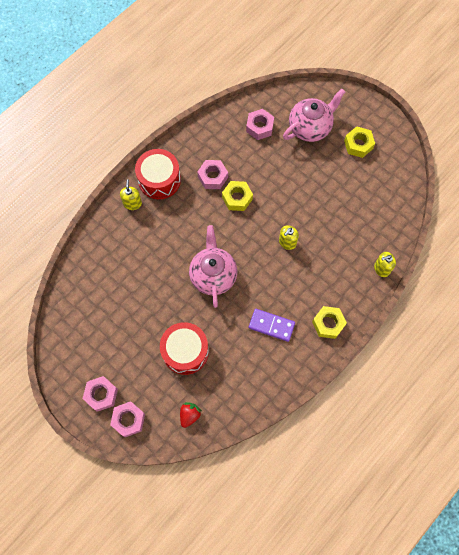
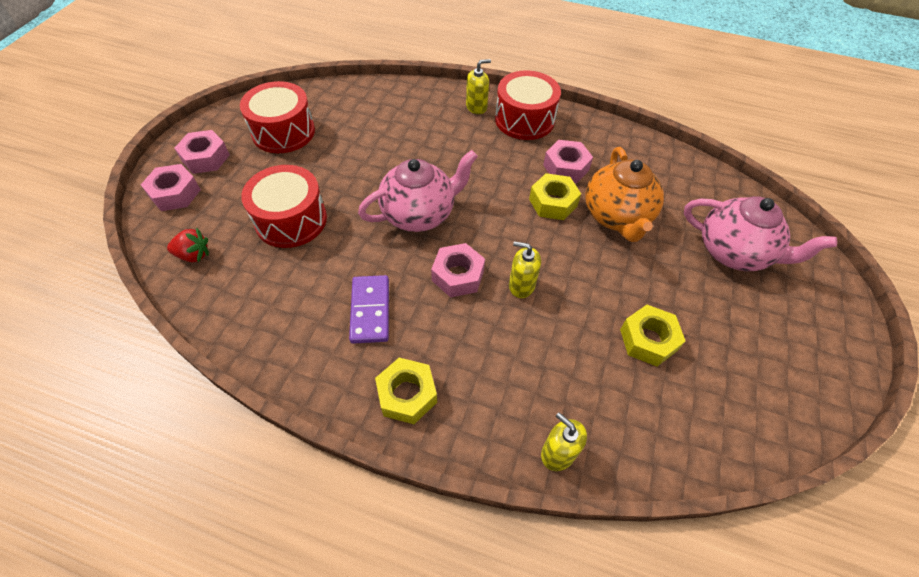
camera: 65 degrees right, 15 degrees down
(98, 337) = (283, 132): none -> red drum
(259, 127) = (681, 192): pink nut -> pink nut (458, 275)
(262, 170) = (617, 217): none -> orange teapot
(358, 145) = (764, 330): yellow nut -> yellow nut (648, 340)

